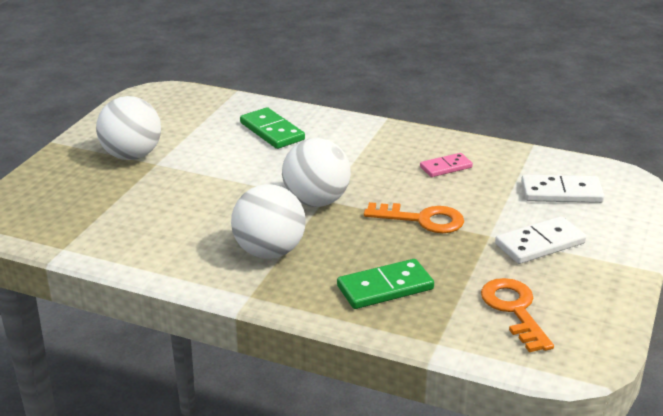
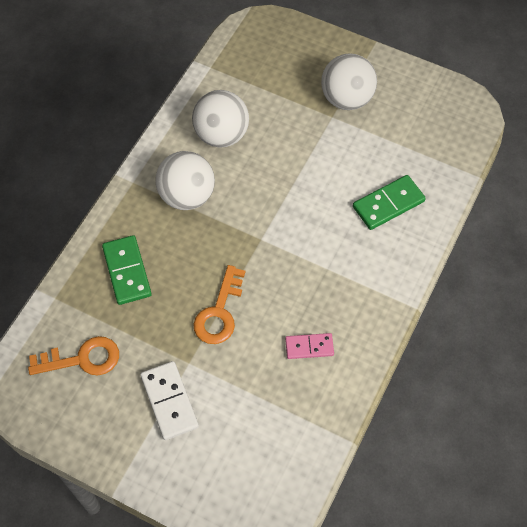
camera: 95 degrees right, 30 degrees up
(316, 201) = (258, 233): white ball -> white ball (221, 135)
(446, 167) = (309, 347): pink domino -> pink domino turned 75 degrees counterclockwise
(561, 192) = (253, 444): white domino -> none

